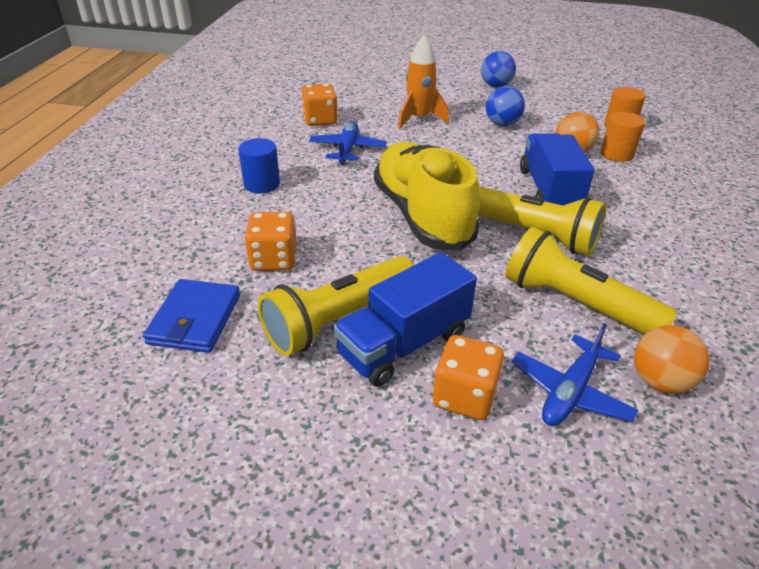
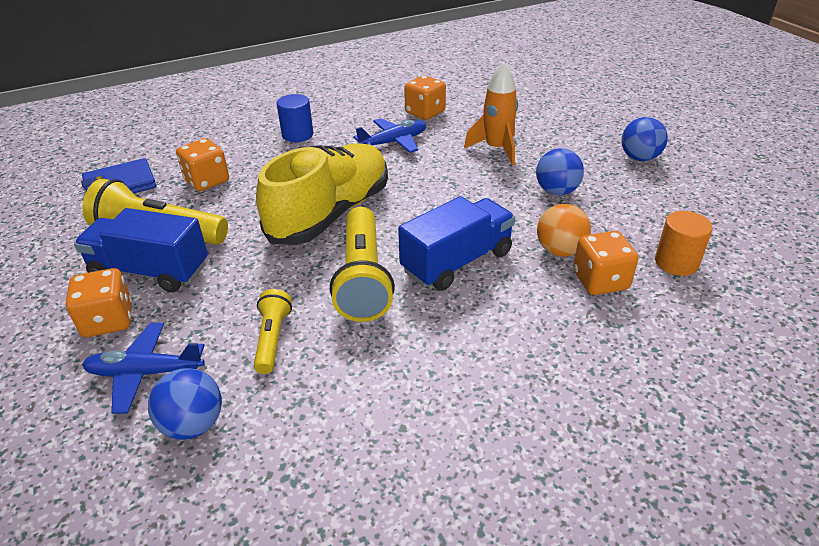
camera: 55 degrees right, 0 degrees up
(575, 303) = (272, 339): yellow flashlight -> yellow flashlight, size x0.54
(617, 154) = (600, 281): orange cylinder -> orange dice
(660, 381) = (193, 424): orange ball -> blue ball

